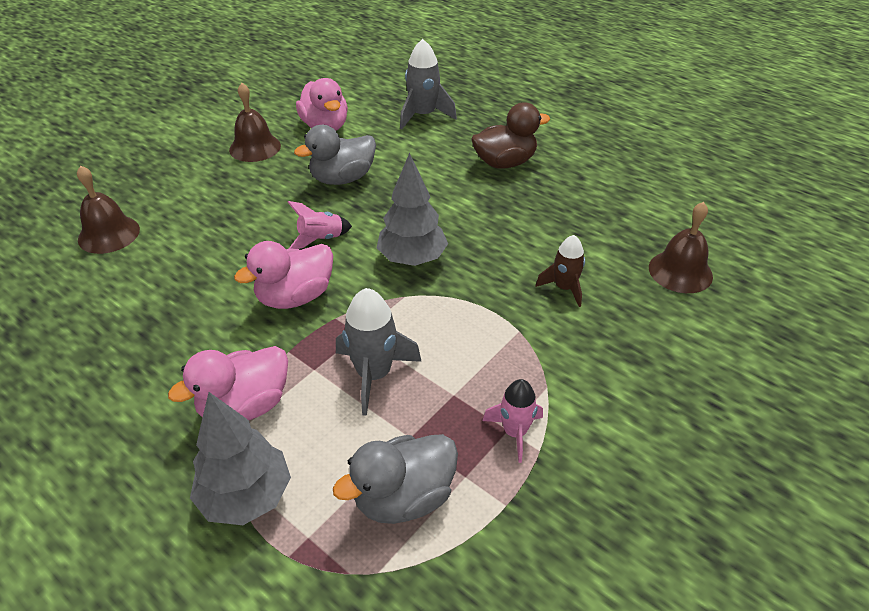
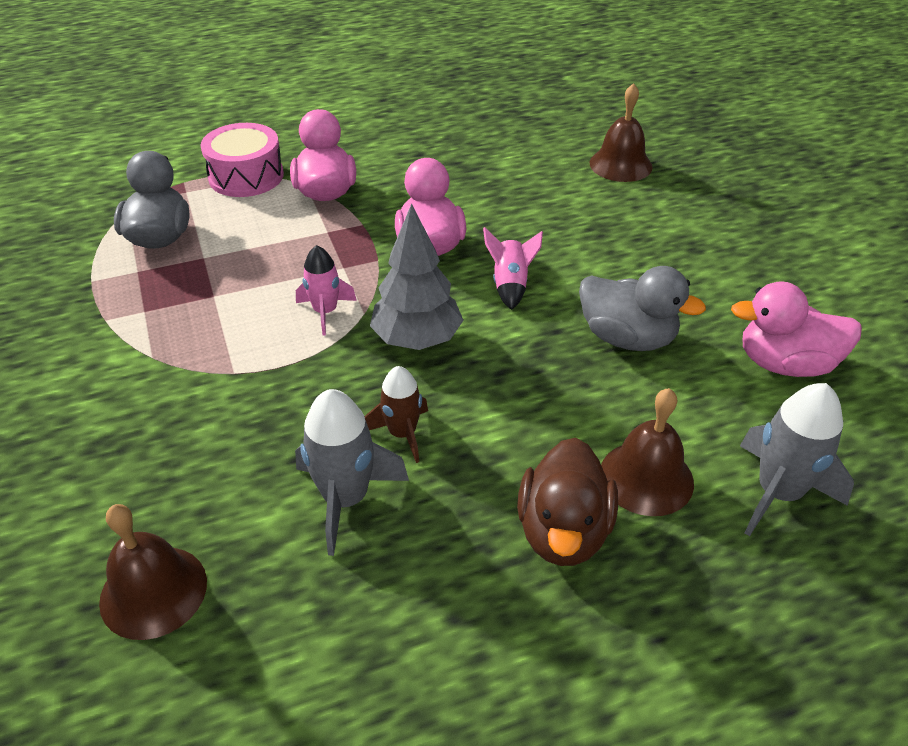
camera: 120 degrees right, 0 degrees up
(246, 497) = (246, 176): grey tree -> pink drum
(255, 147) = (752, 285): brown bell -> brown bell (646, 478)
(342, 179) = (627, 338): grey duck -> grey duck turned 120 degrees clockwise
(374, 374) = (286, 260): grey rocket -> grey rocket (345, 499)
(514, 432) = (137, 314): pink rocket -> pink rocket (325, 312)
(564, 288) = (251, 444): brown rocket -> brown rocket (402, 434)

